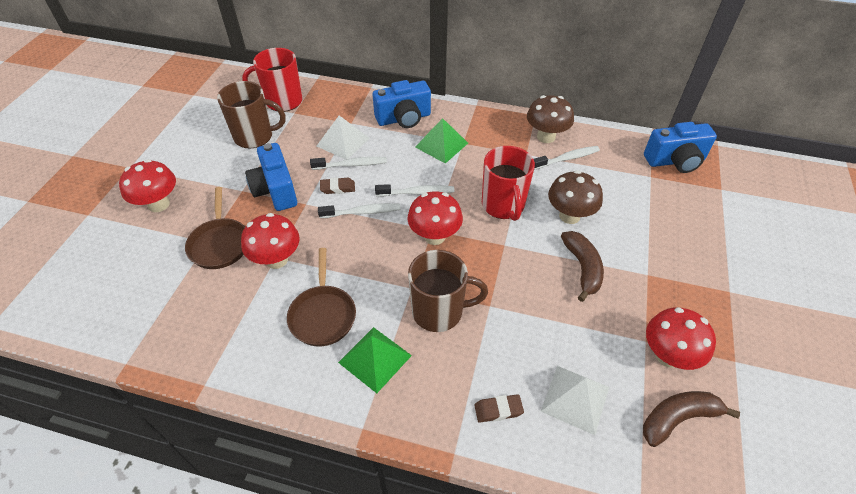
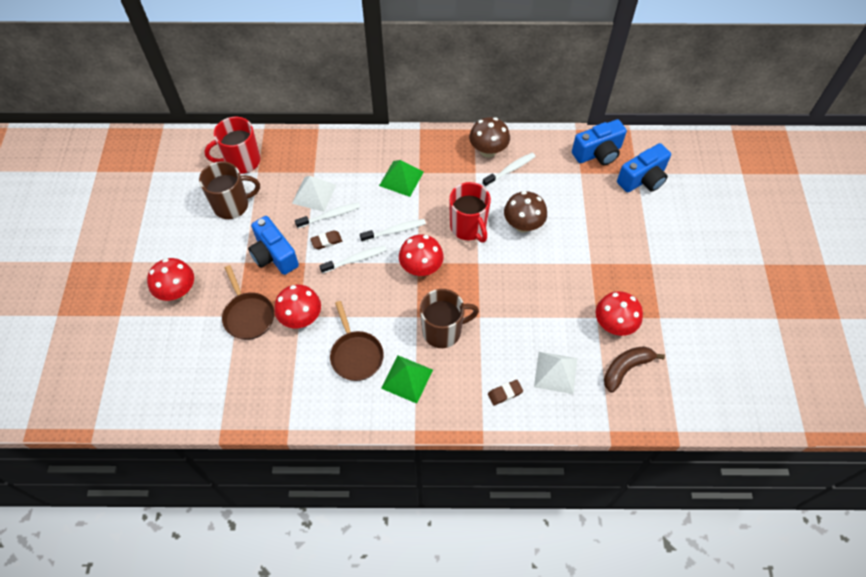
camera: 15 degrees left, 10 degrees up
(404, 118) = (360, 157): blue camera -> blue camera (642, 179)
(582, 268) = (542, 269): brown banana -> none

